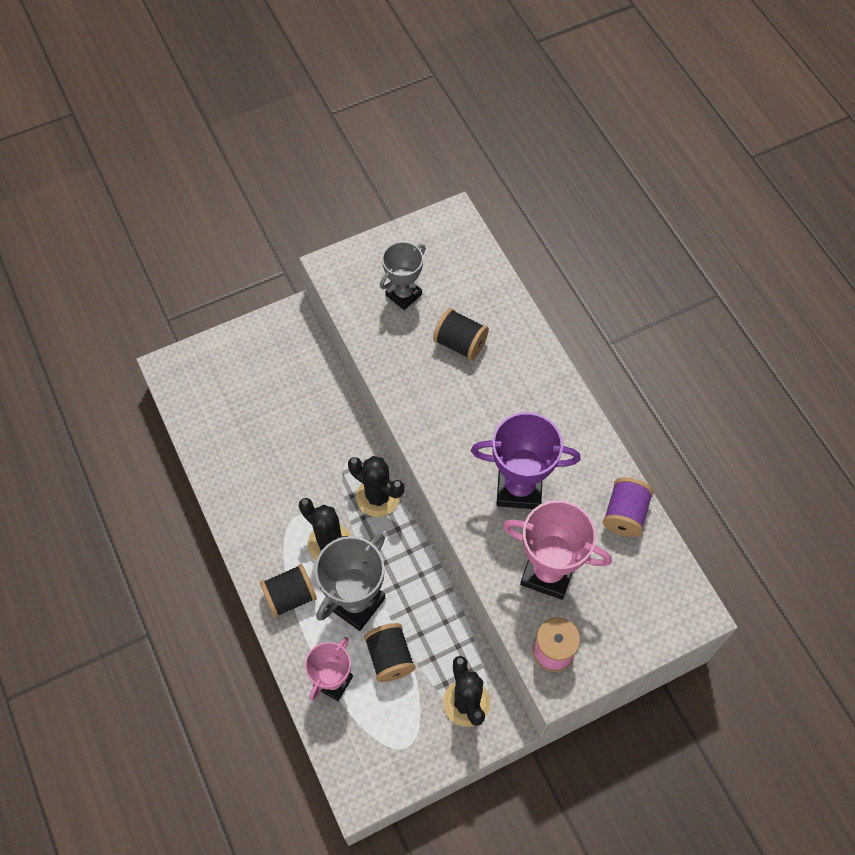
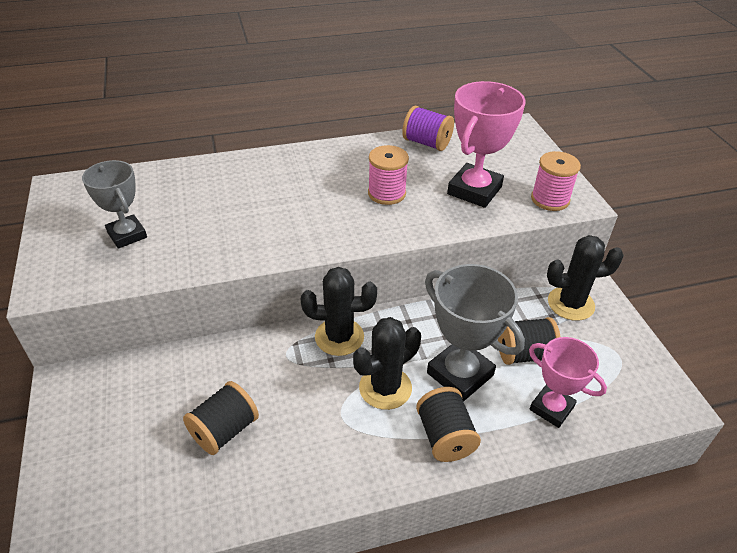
camera: 80 degrees left, 20 degrees down
(378, 497) = (339, 337): black cactus -> black cactus turned 45 degrees clockwise
(460, 343) = (212, 205): black spool -> black spool (224, 430)
(519, 488) = (386, 193): purple trophy -> pink spool

